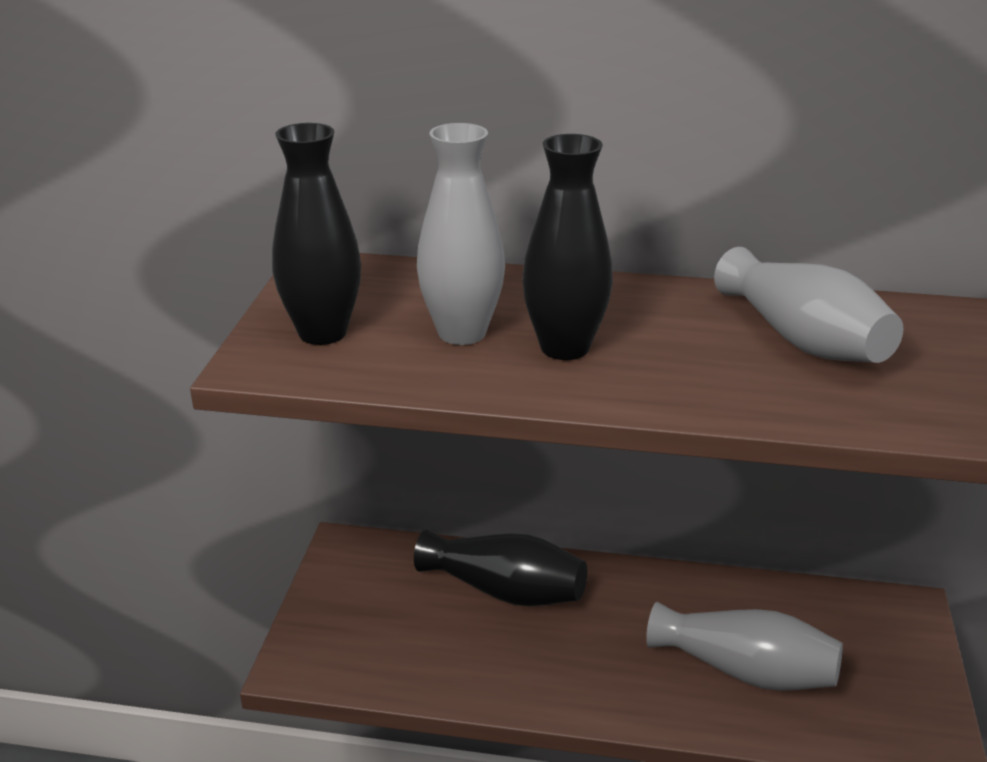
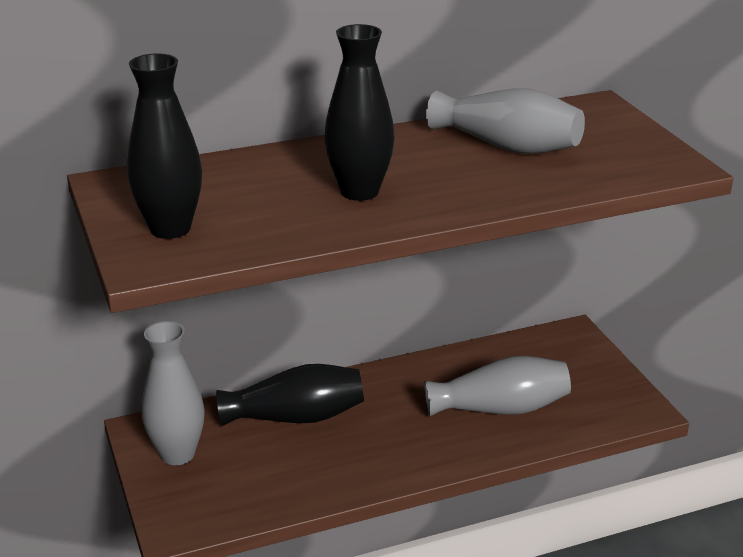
camera: 30 degrees left, 0 degrees up
(462, 333) = (276, 201): grey vase -> grey vase (177, 454)

